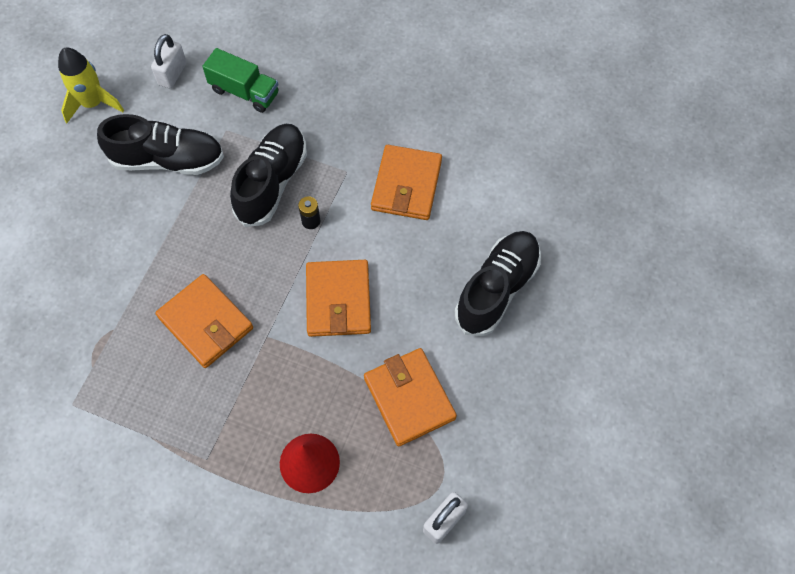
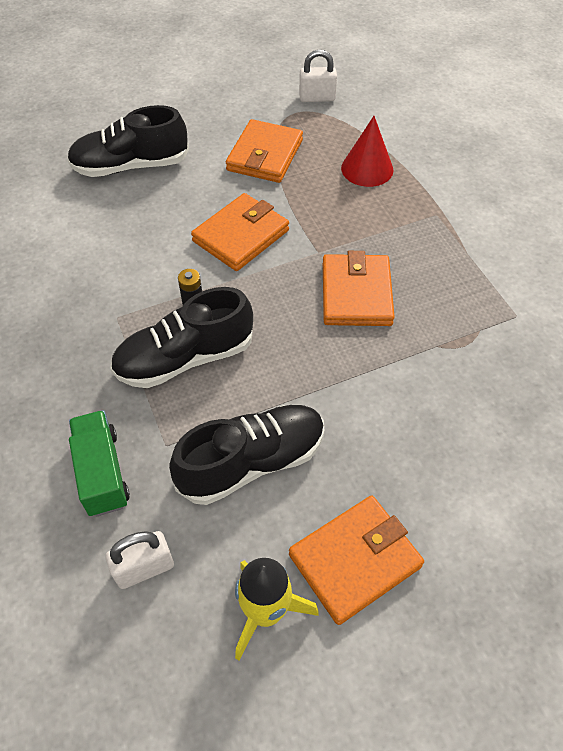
camera: 135 degrees left, 10 degrees down
(168, 160) = (252, 462): black shoe -> black shoe turned 105 degrees clockwise
(406, 185) = (89, 270): orange wallet -> orange wallet (355, 560)

